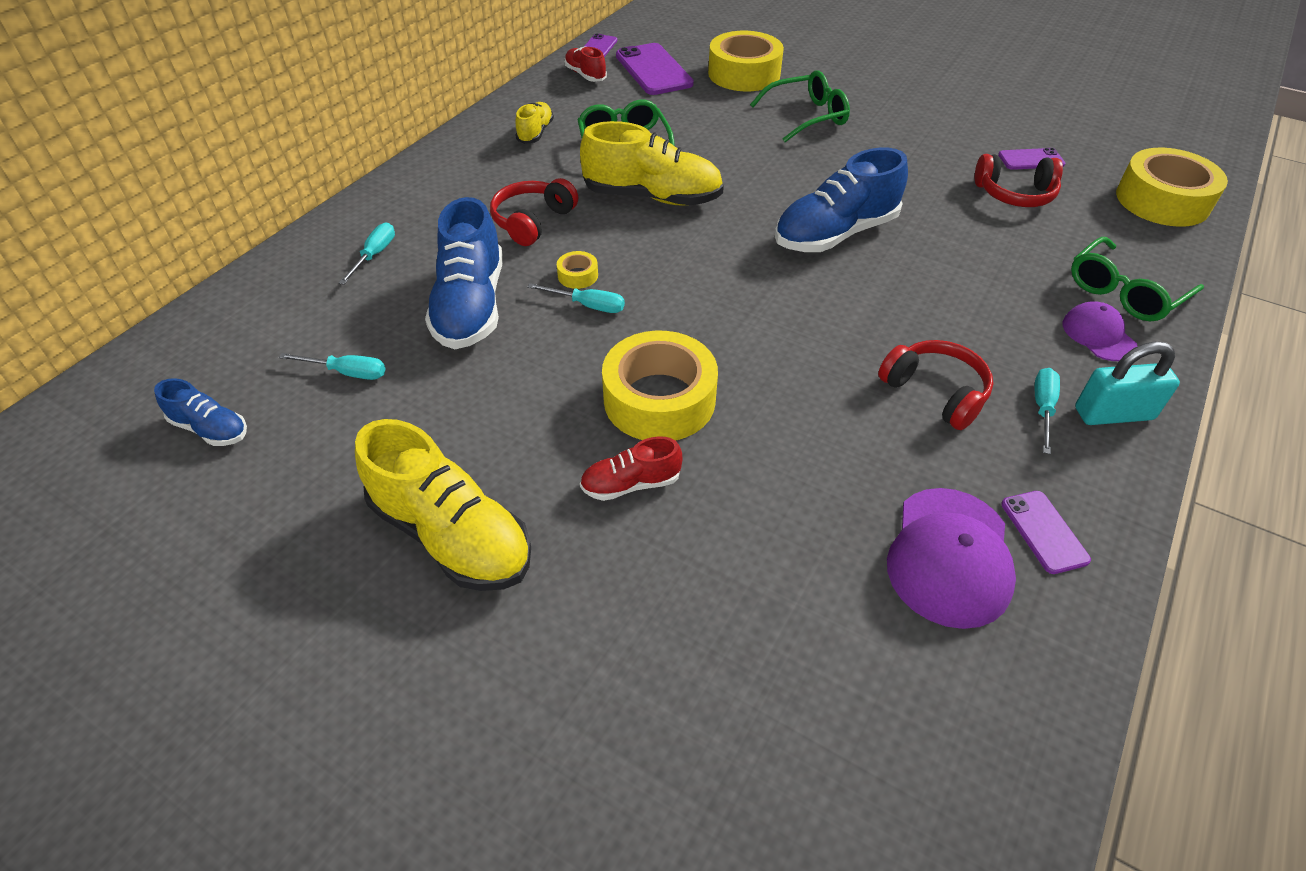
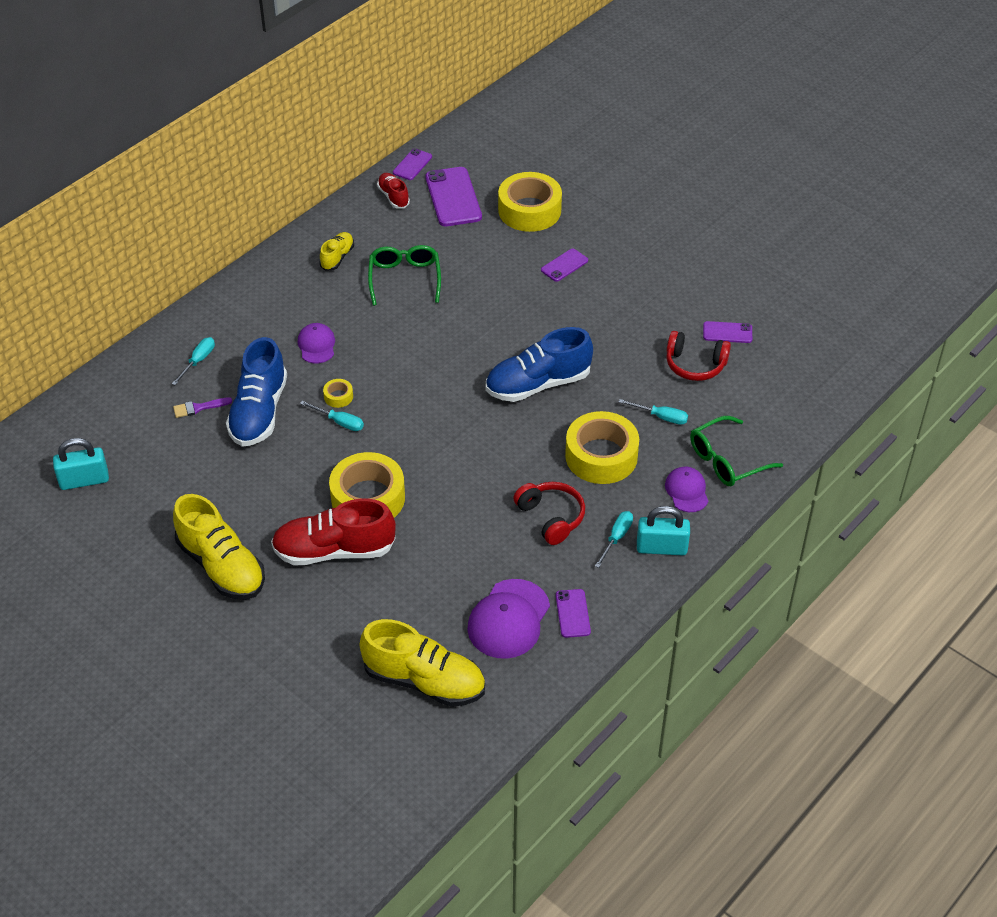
camera: 10 degrees right, 0 degrees up
(210, 429) = (84, 480): blue shoe -> turquoise padlock
(347, 372) = (171, 452): turquoise screwdriver -> turquoise screwdriver (661, 417)
(382, 310) = (198, 408): none -> purple brush
(533, 221) = (316, 345): red headphones -> purple cap
(630, 484) = (334, 551): red shoe -> red shoe, size x1.93
(652, 197) = (412, 333): yellow shoe -> yellow shoe (424, 681)
(807, 116) = (564, 265): green glasses -> purple phone
(1162, 200) = (809, 385): yellow tape -> yellow tape (601, 456)

